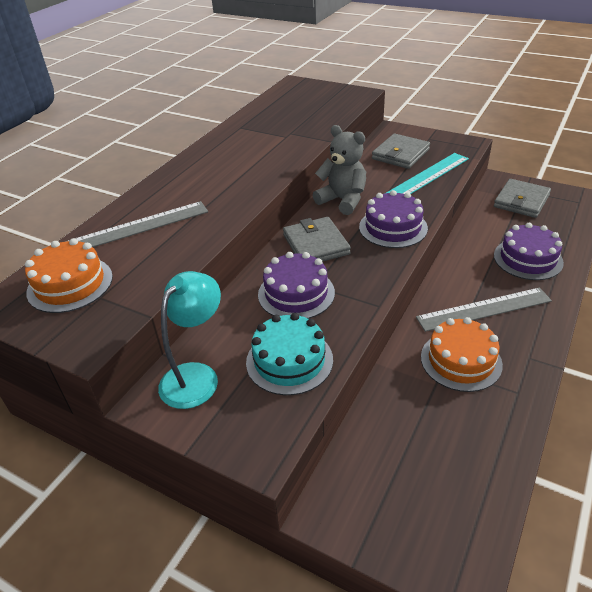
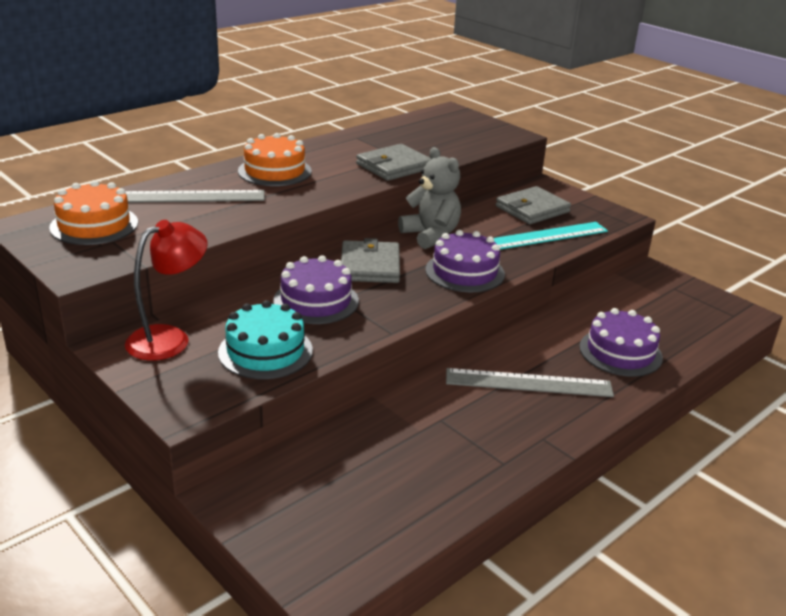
camera: 15 degrees right, 10 degrees down
(196, 376) = (169, 338): turquoise lamp -> red lamp
(461, 360) = (464, 419): orange cake -> orange cake (274, 171)
(521, 201) = (661, 297): grey wallet -> grey wallet (394, 166)

